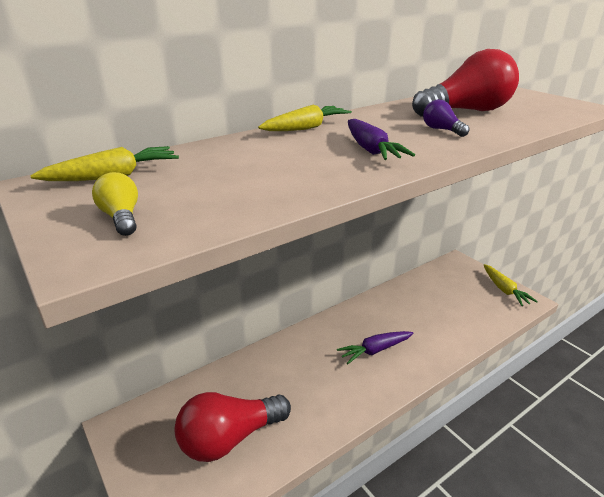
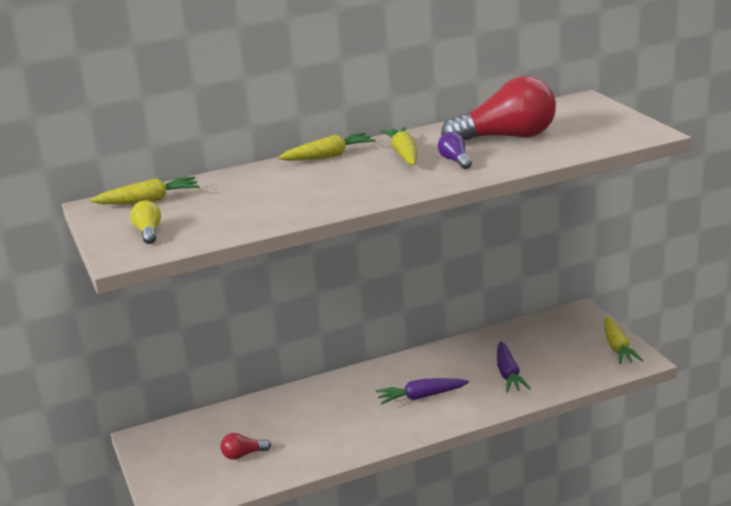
camera: 15 degrees right, 5 degrees down
(229, 438) = (243, 455): red light bulb -> red light bulb, size x0.43
(371, 150) = (368, 181): purple carrot -> purple carrot (508, 374)
(382, 125) = (404, 154): none -> yellow carrot

